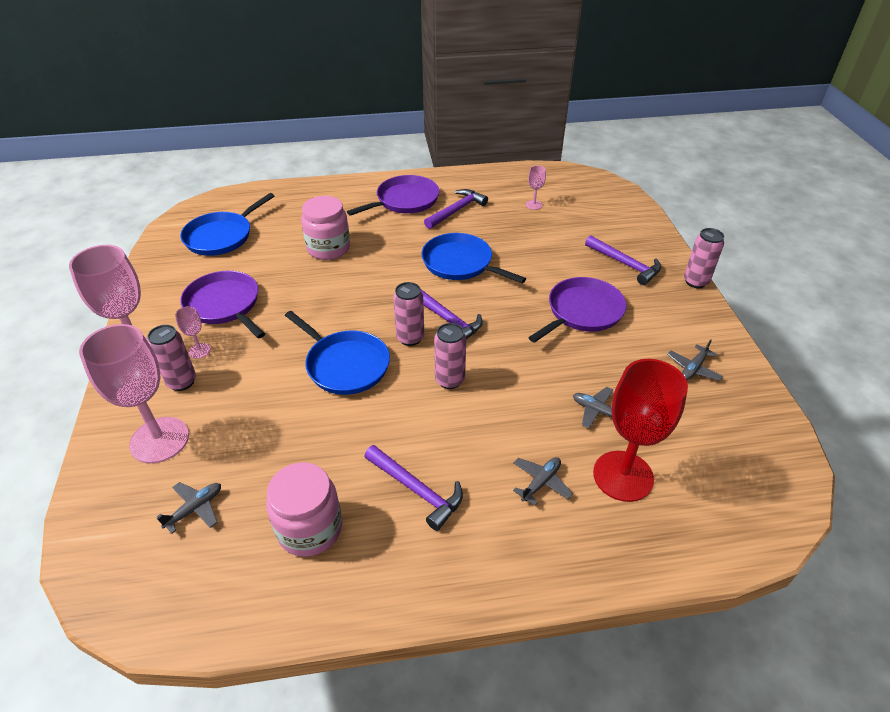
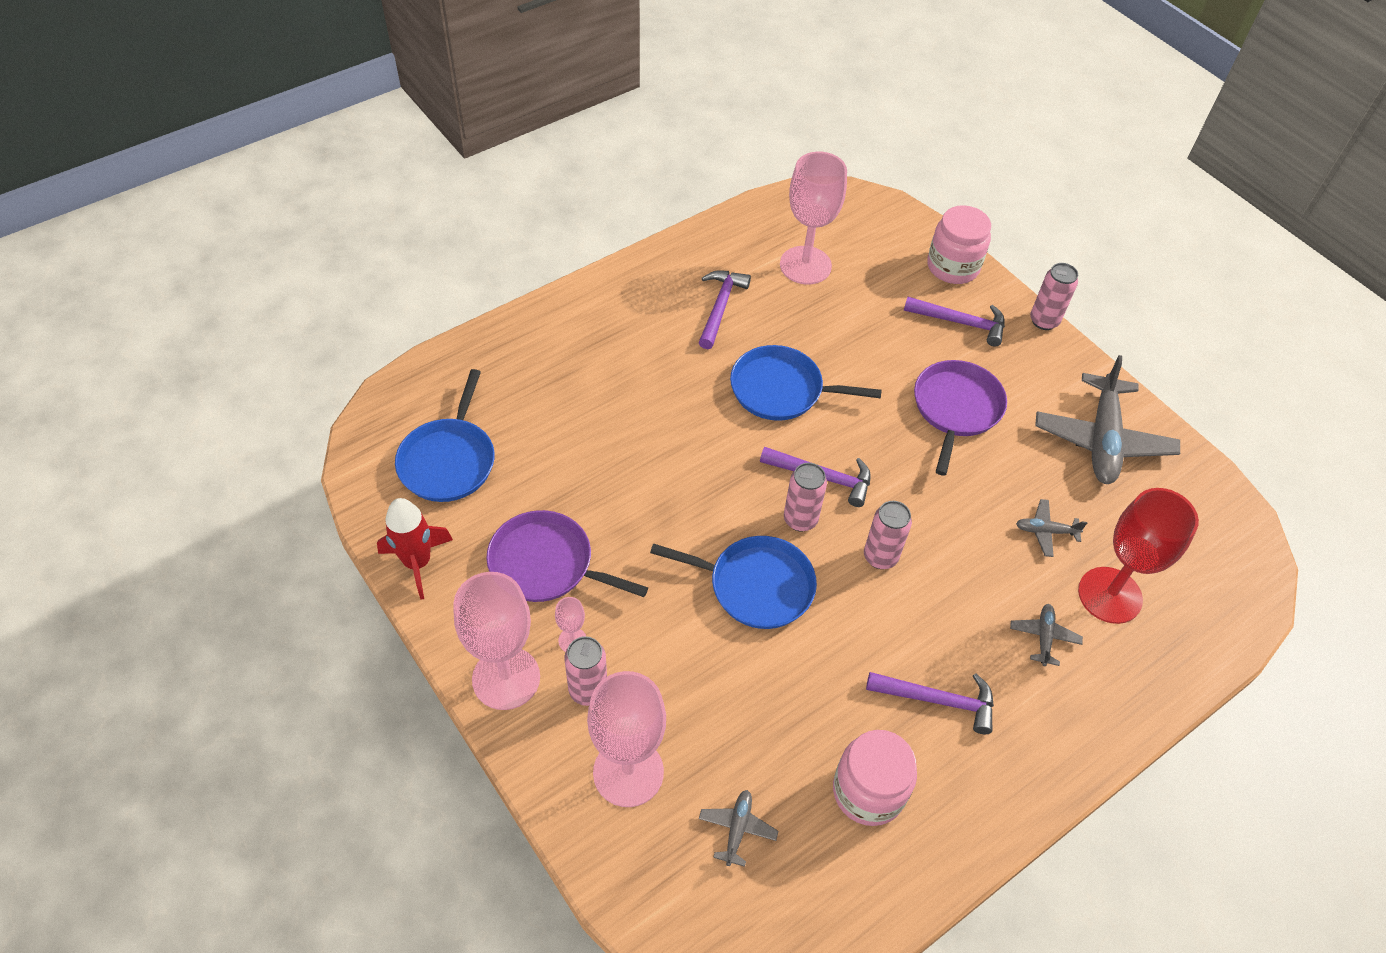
camera: 30 degrees left, 10 degrees up
(154, 279) = (417, 563): none -> red rocket
(328, 248) = (606, 427): pink jar -> pink jar (953, 267)
(404, 201) = (644, 313): purple pan -> none
(533, 205) = (805, 265): pink goblet -> pink goblet, size x2.33
(693, 368) = (1102, 439): grey plane -> grey plane, size x2.23

